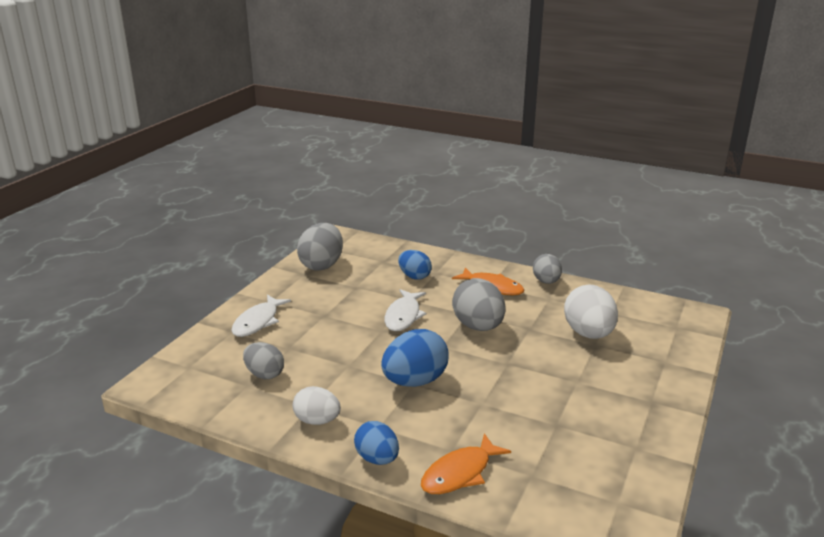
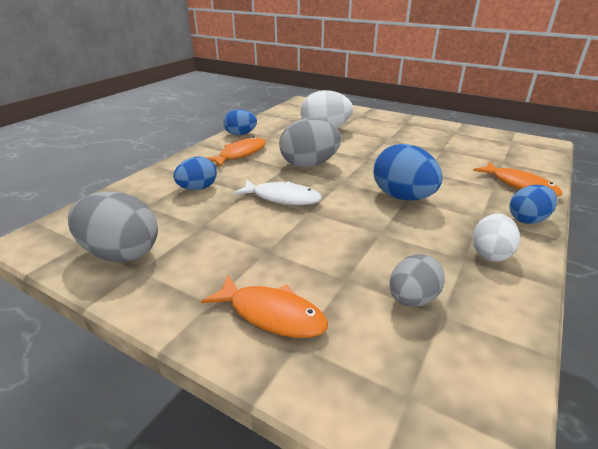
camera: 85 degrees left, 5 degrees up
(258, 322) = (272, 314): white fish -> orange fish
(546, 281) = (240, 134): grey egg -> blue egg

